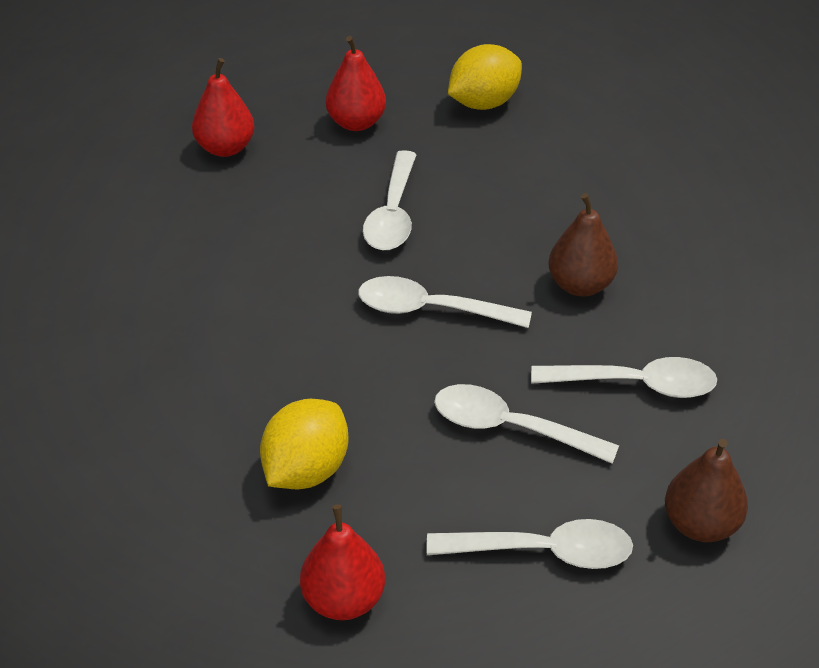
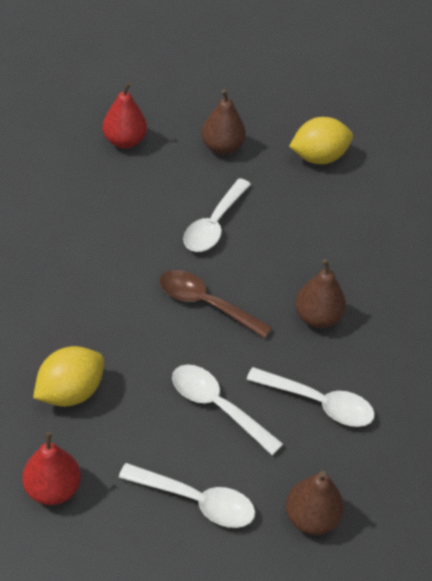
camera: 15 degrees right, 5 degrees up
(356, 122) = (222, 147): red pear -> brown pear
(430, 310) = (205, 304): white spoon -> brown spoon

